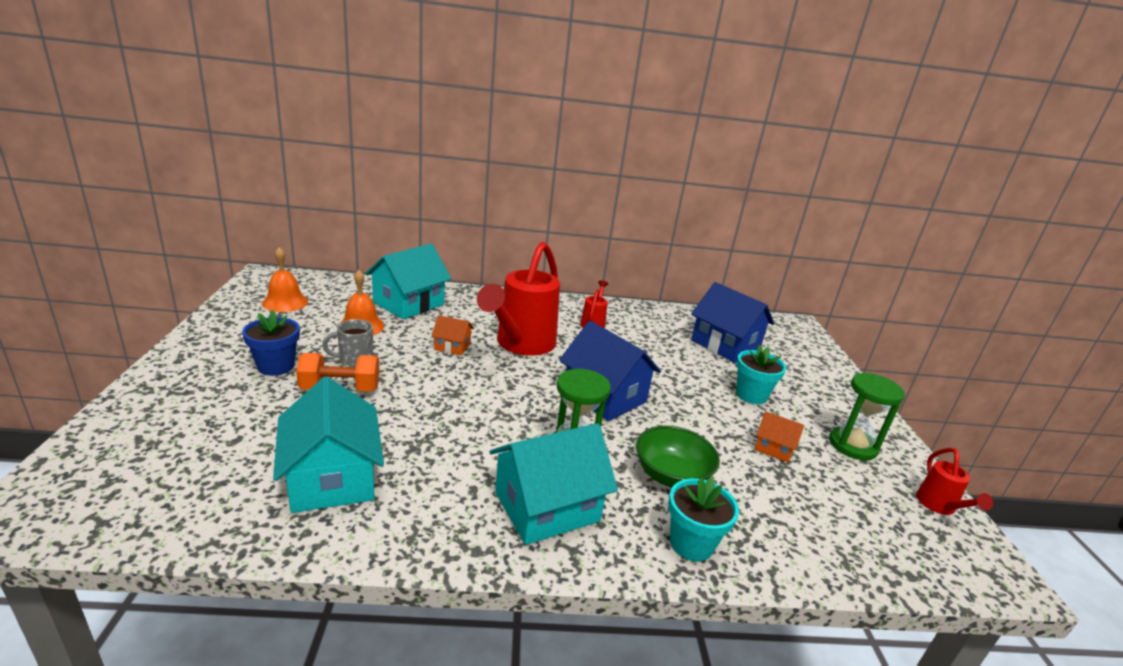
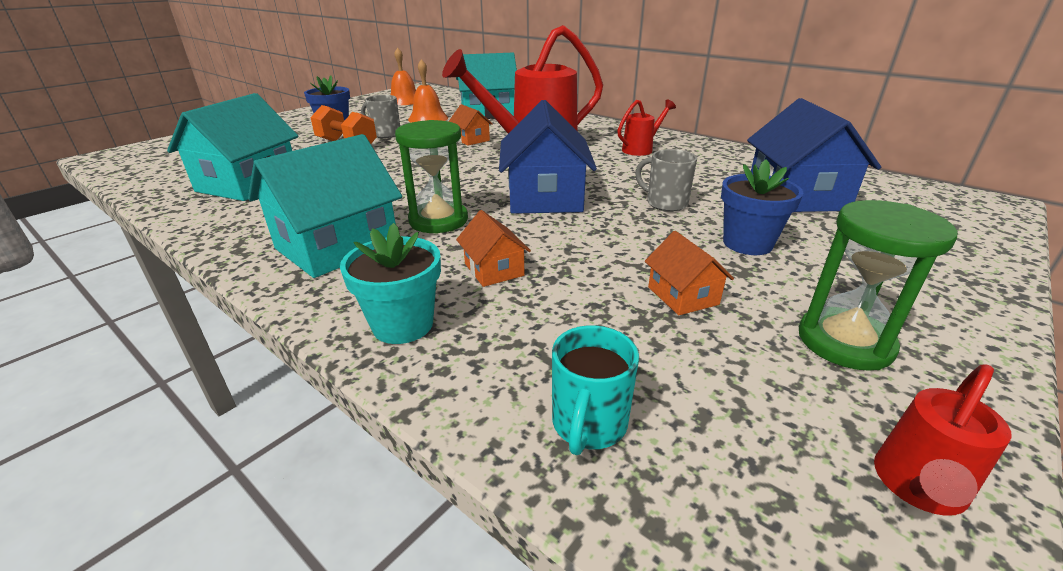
camera: 45 degrees right, 5 degrees up
(547, 506) = (337, 246): turquoise house -> turquoise house turned 60 degrees counterclockwise
(671, 475) = (494, 269): green bowl -> orange house
(676, 376) = (665, 203): none -> grey mug
(751, 395) = (747, 243): turquoise flower pot -> blue flower pot
(840, 547) = (588, 424): none -> turquoise mug

